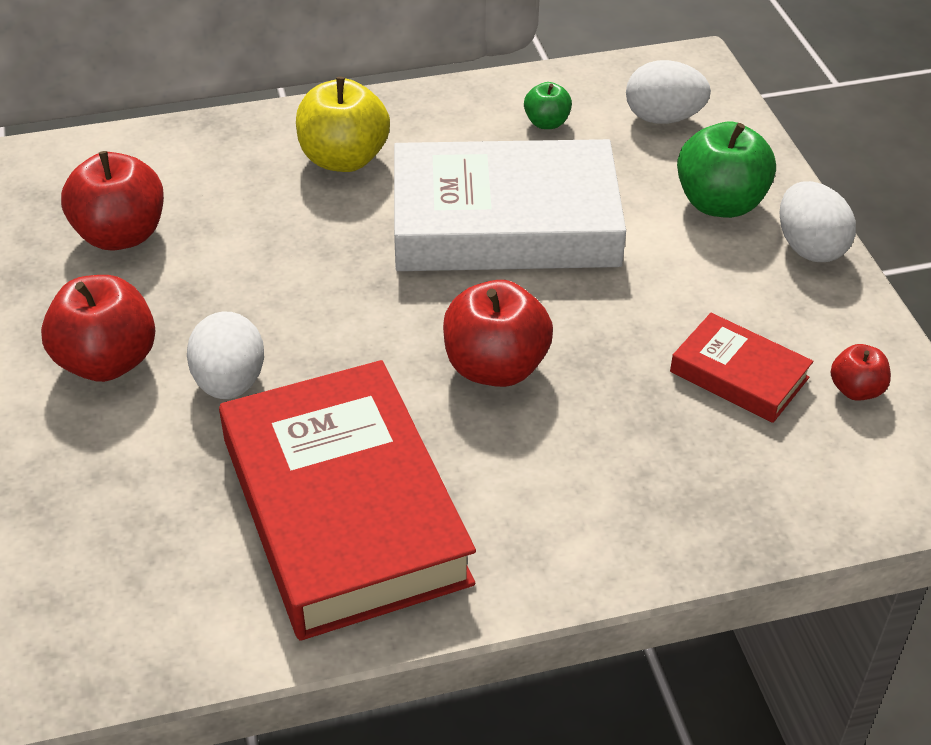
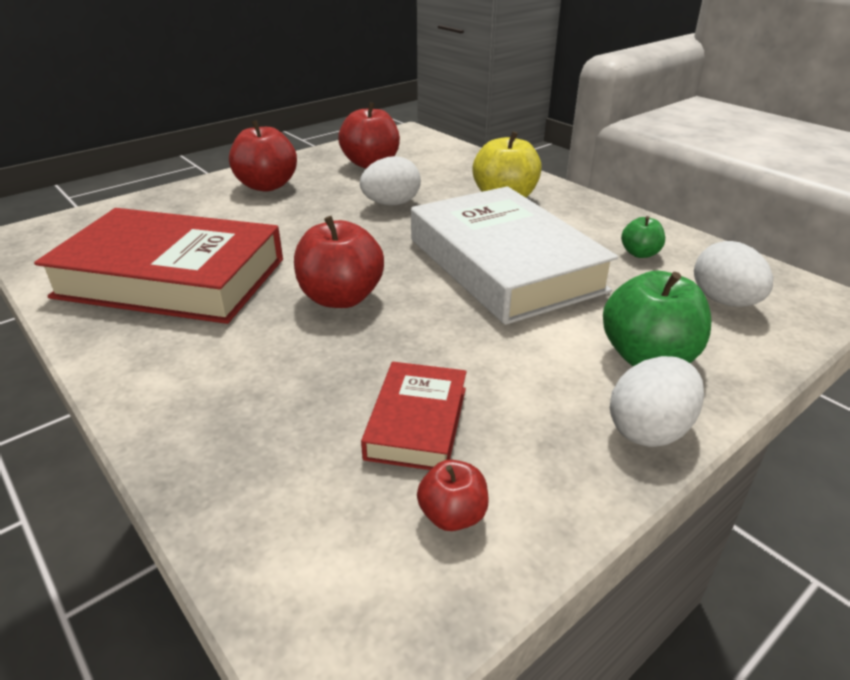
camera: 65 degrees right, 10 degrees down
(229, 383) = (269, 218): white egg -> white egg (391, 204)
(344, 510) = (171, 278): red book -> red book turned 60 degrees clockwise

